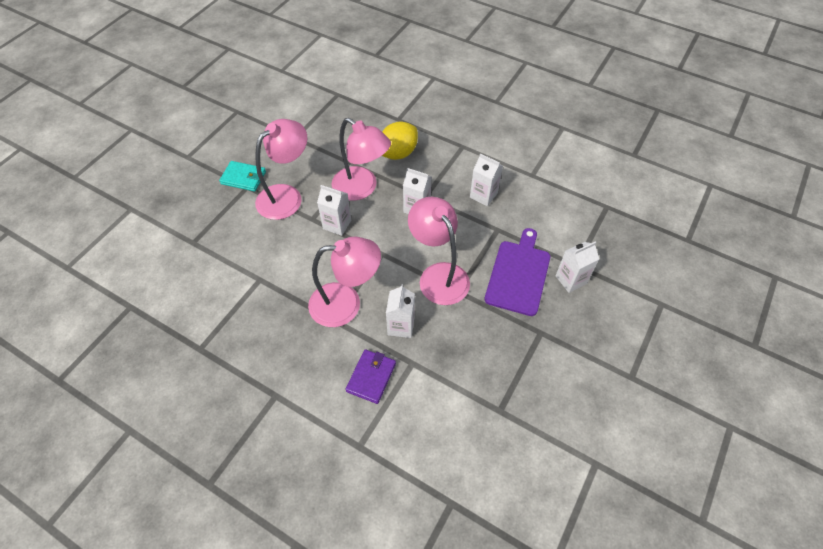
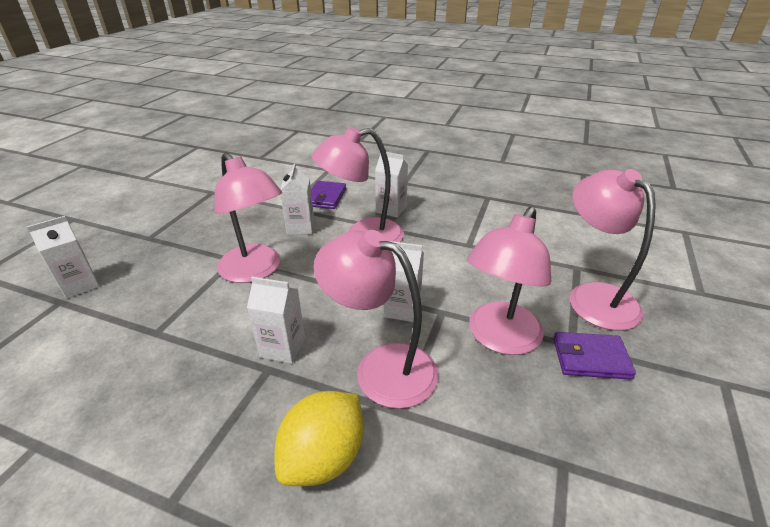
camera: 170 degrees right, 20 degrees down
(204, 216) = (593, 296): none -> pink lamp
(243, 178) = (590, 358): turquoise wallet -> purple wallet
(483, 195) = (159, 385): white carton -> white carton (391, 209)
(518, 274) = (149, 282): purple cutting board -> none

